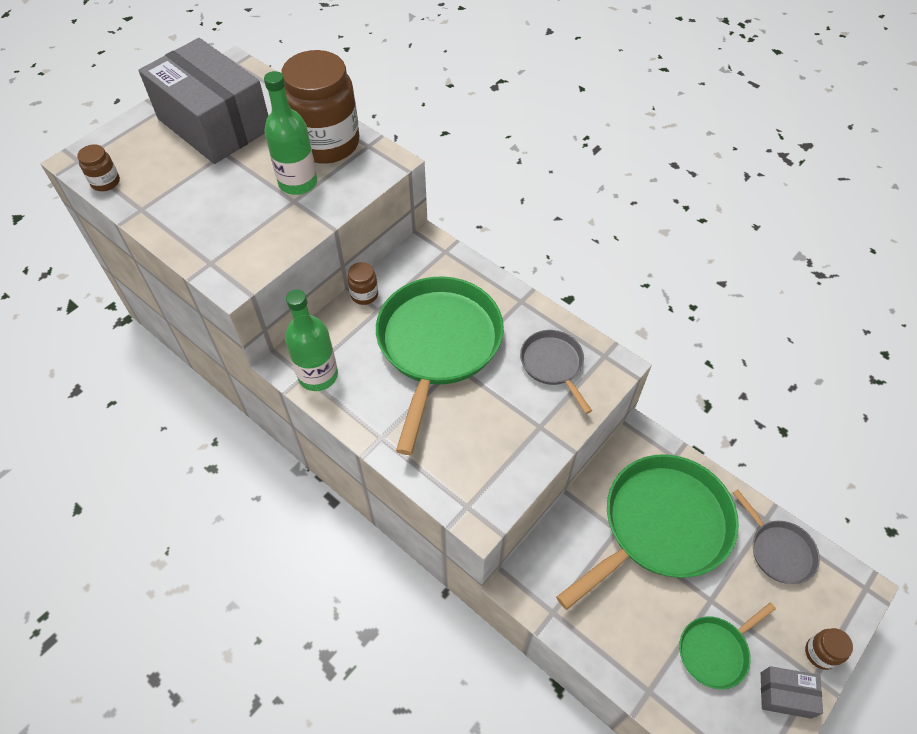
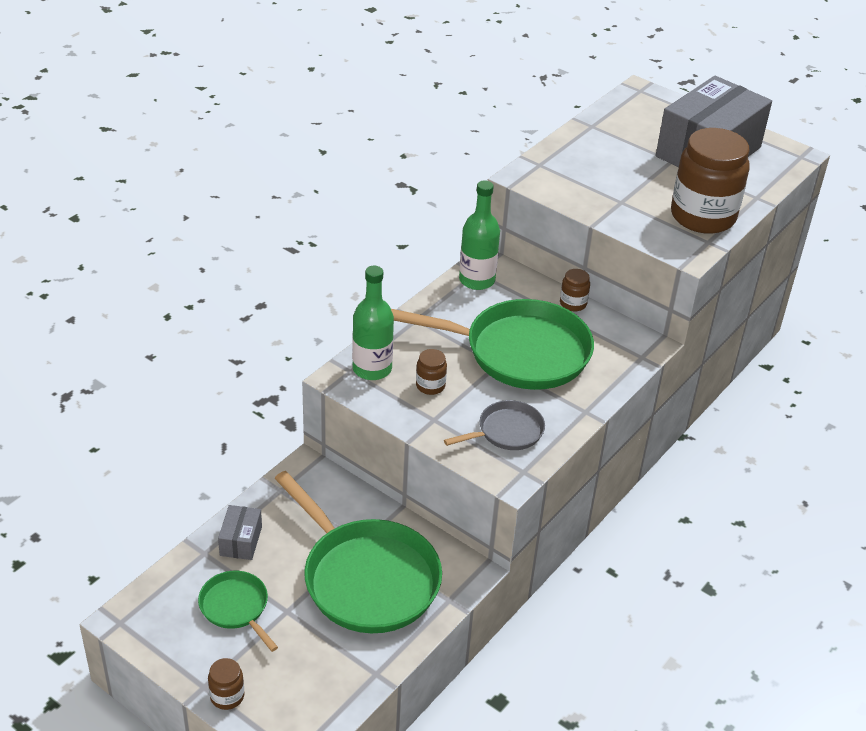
camera: 85 degrees right, 15 degrees down
(105, 182) = (618, 106): brown jar -> brown jar (430, 386)
(298, 183) = (644, 203): green bottle -> green bottle (372, 369)
(778, 550) = (339, 679): grey pan -> none
(785, 695) = (190, 658): grey box -> grey box (241, 541)

